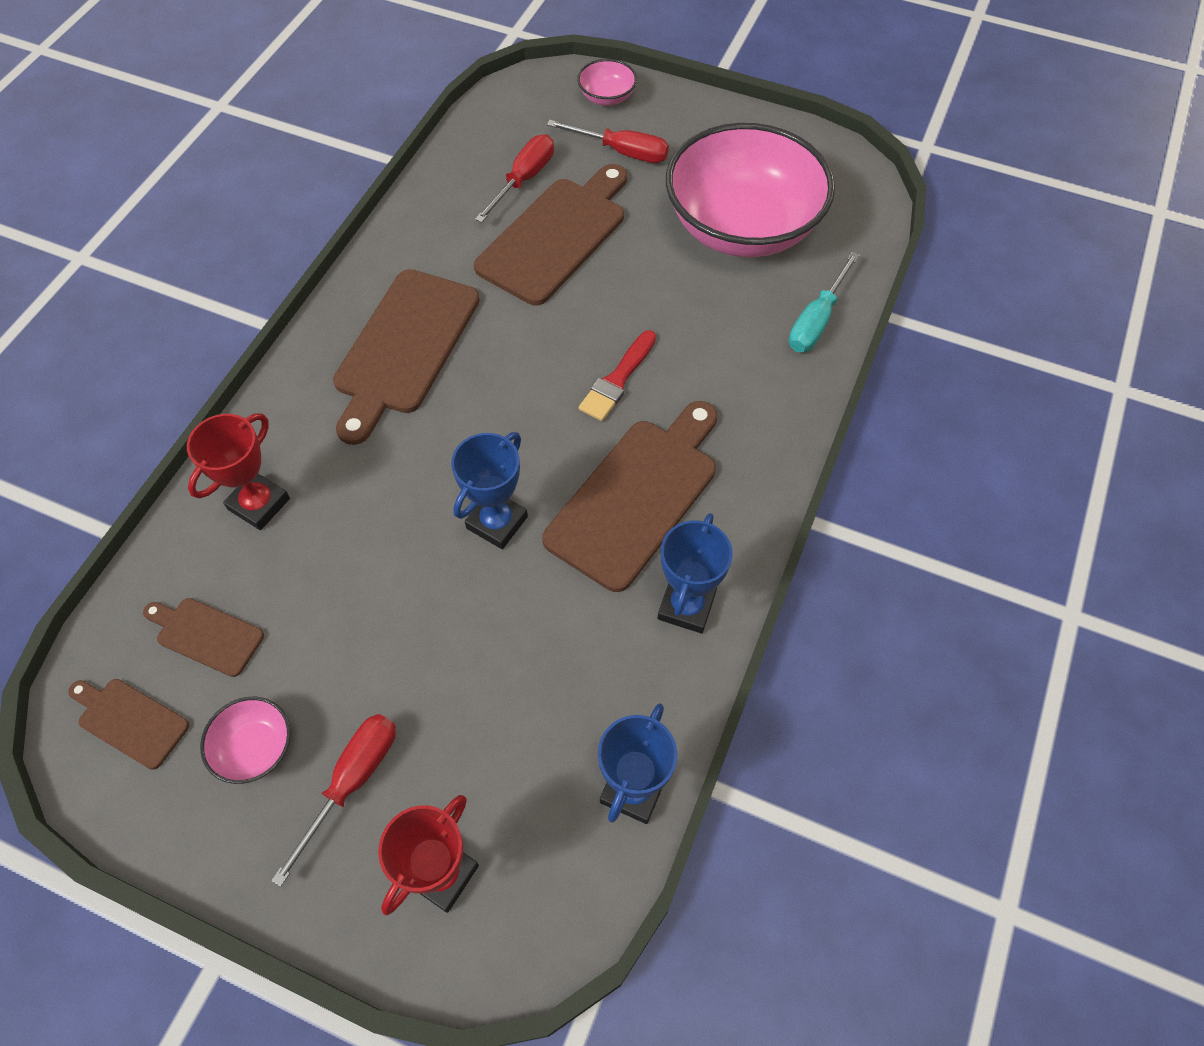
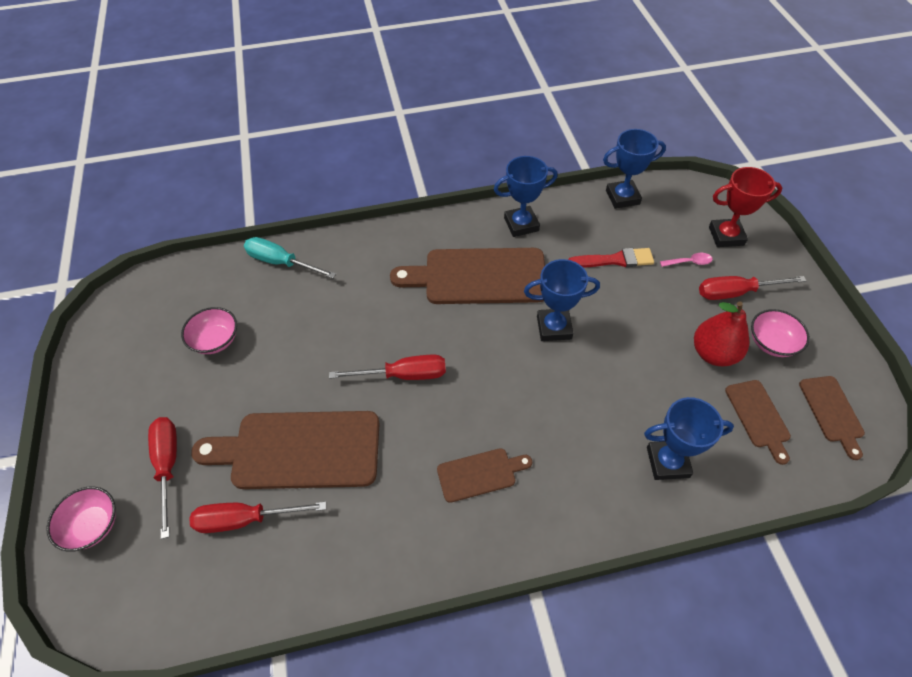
camera: 125 degrees left, 5 degrees down
(259, 504) = (667, 462): red trophy -> blue trophy
(309, 664) = (713, 353): none -> red pear
(404, 348) = (480, 474): brown cutting board -> brown cutting board, size x0.50
(447, 769) = (689, 262): none -> pink spoon
(564, 349) = (403, 375): none -> red screwdriver
(617, 380) = (405, 332): red brush -> red brush (615, 260)
(742, 227) = (215, 340): pink bowl -> pink bowl, size x0.40
(816, 320) = (281, 262): turquoise screwdriver -> turquoise screwdriver turned 150 degrees counterclockwise

